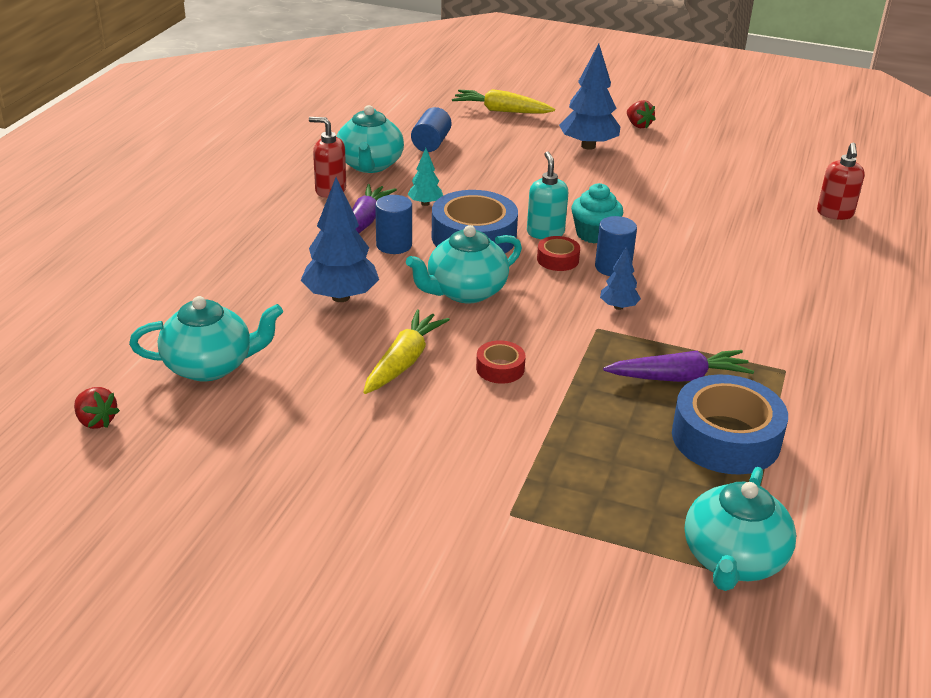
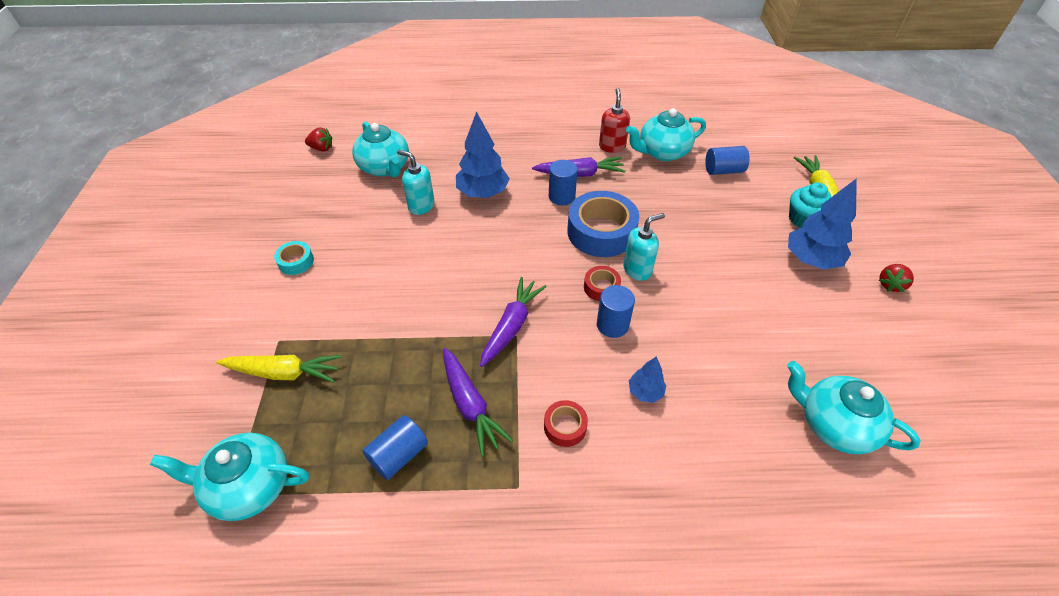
camera: 70 degrees right, 15 degrees up
(96, 421) = (322, 148): red strawberry -> red strawberry turned 105 degrees counterclockwise
(326, 350) = (421, 206): none -> turquoise soap dispenser
(361, 480) = (296, 262): none -> turquoise tape
(404, 361) = (423, 243): yellow carrot -> yellow carrot (284, 373)
(425, 203) = (630, 194): turquoise tree -> none
(465, 292) = (523, 248): turquoise teapot -> turquoise teapot (834, 425)
(500, 368) = (436, 293): red tape -> red tape (565, 426)
(582, 327) = (511, 326): none -> purple carrot
(594, 234) = (657, 300): turquoise cupcake -> turquoise cupcake (803, 219)
(618, 307) = (554, 342): blue tree -> blue tree (645, 392)
(725, 438) = (399, 455): blue tape -> blue cylinder
(835, 214) = (857, 495): red soap dispenser -> none

